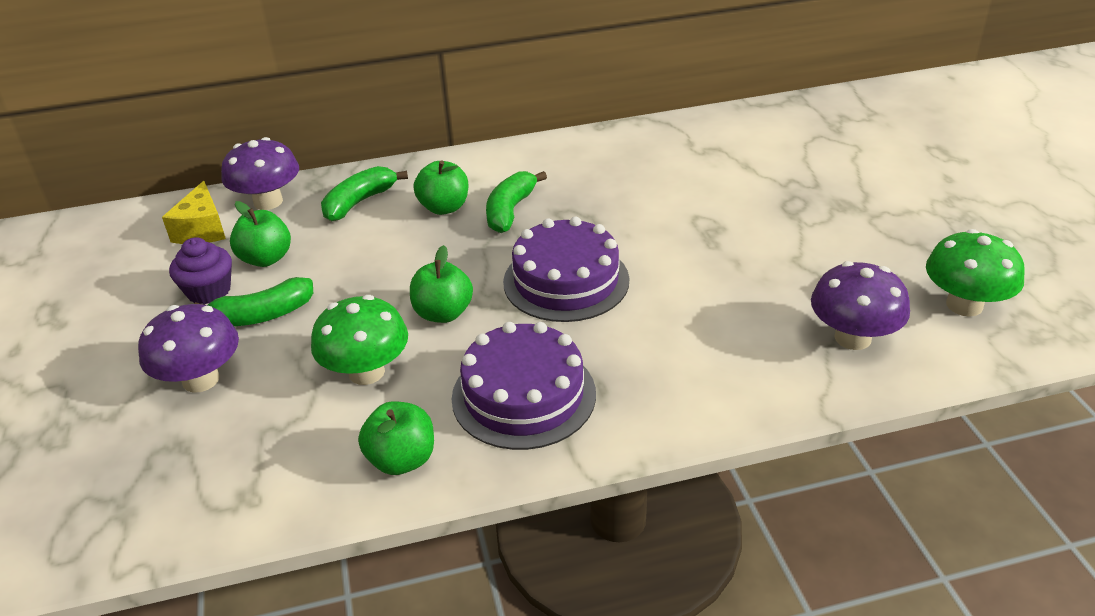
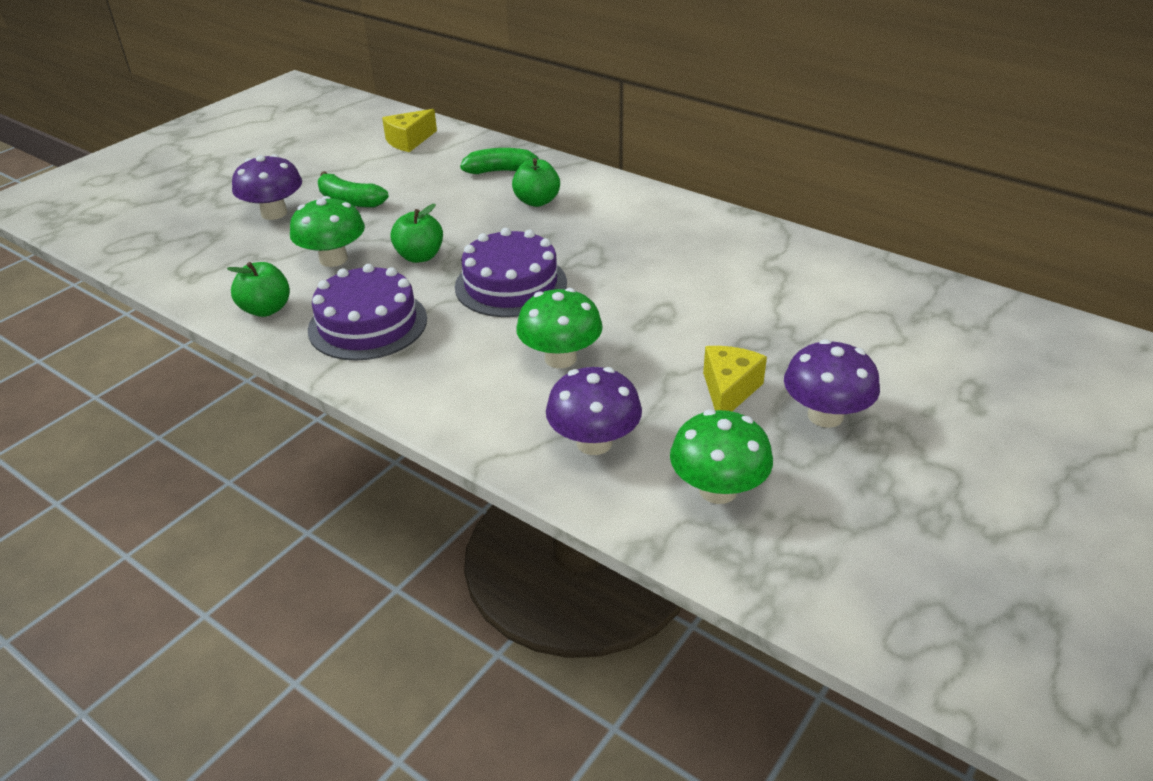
camera: 50 degrees right, 0 degrees up
(209, 291) = (354, 174): purple cupcake -> none
(266, 259) = (405, 173): green apple -> none
(268, 202) = (463, 144): purple mushroom -> purple mushroom (825, 415)
(510, 211) = (567, 226): green banana -> none
(714, 303) = (560, 358): none -> green mushroom
(846, 243) = (729, 391): none -> yellow cheese

